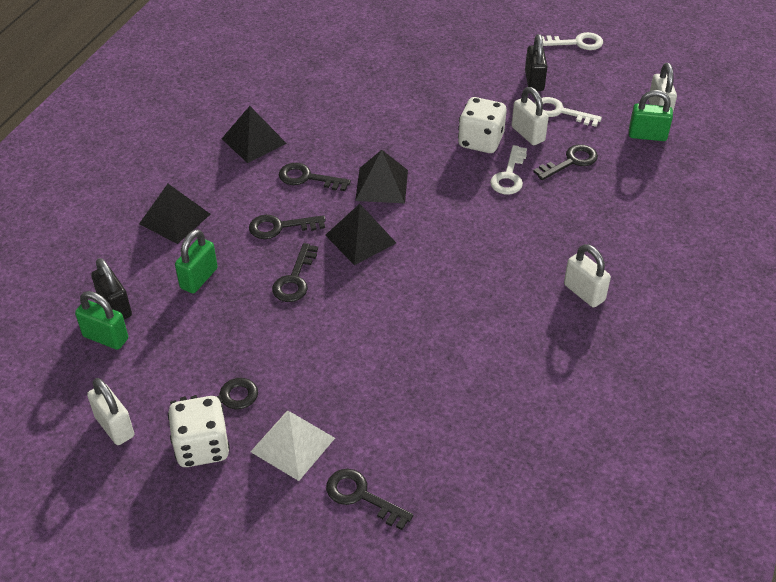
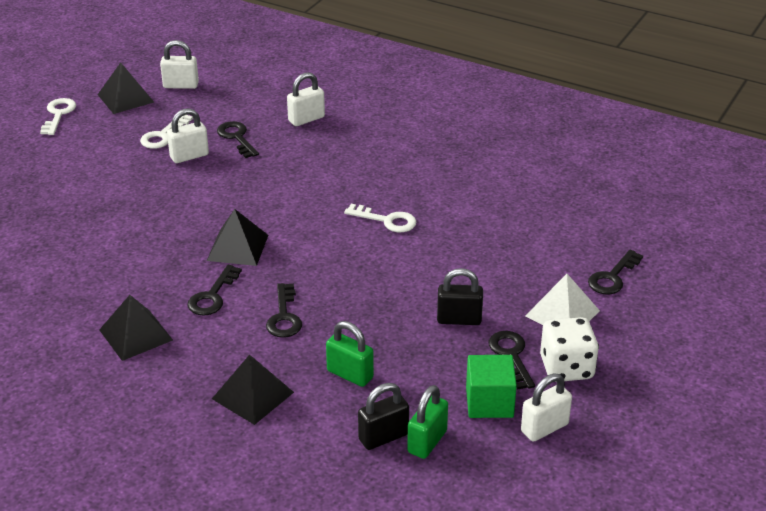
camera: 85 degrees left, 10 degrees down
(154, 382) = (489, 402): none -> green cube
(295, 279) = (361, 308): black key -> none
(360, 239) = (313, 264): black pyramid -> black pyramid (125, 98)
(480, 141) = (190, 183): white dice -> none
(509, 176) = (246, 172): white key -> white key (387, 220)
(534, 81) = (109, 144): black padlock -> black padlock (459, 319)
(584, 292) = (401, 150): white padlock -> white padlock (306, 119)
(647, 135) = (213, 95): green padlock -> none

